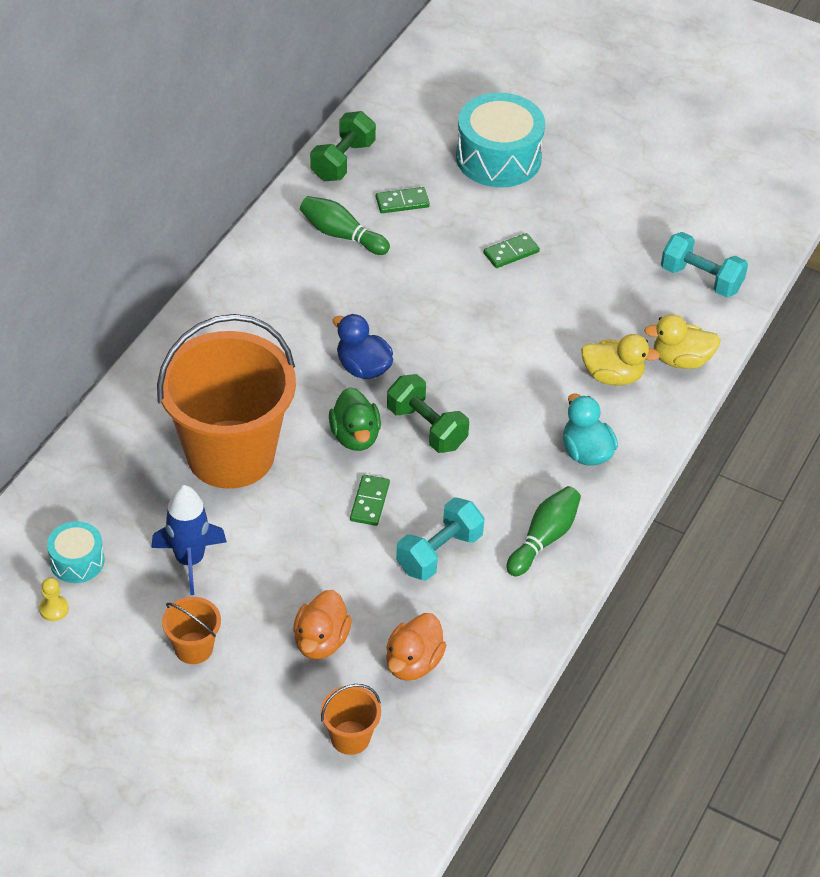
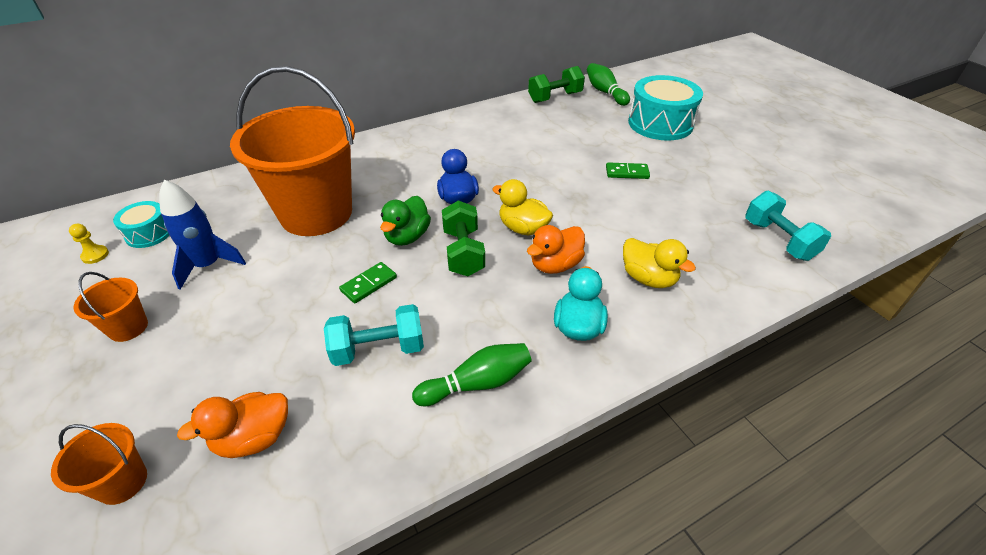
camera: 35 degrees right, 5 degrees down
(321, 641) = (211, 373): orange duck -> orange duck (555, 265)
(341, 235) = (518, 128): green bowling pin -> green bowling pin (605, 92)
(402, 202) = (573, 125): green domino -> none
(681, 360) = (722, 291): yellow duck -> yellow duck (523, 228)

